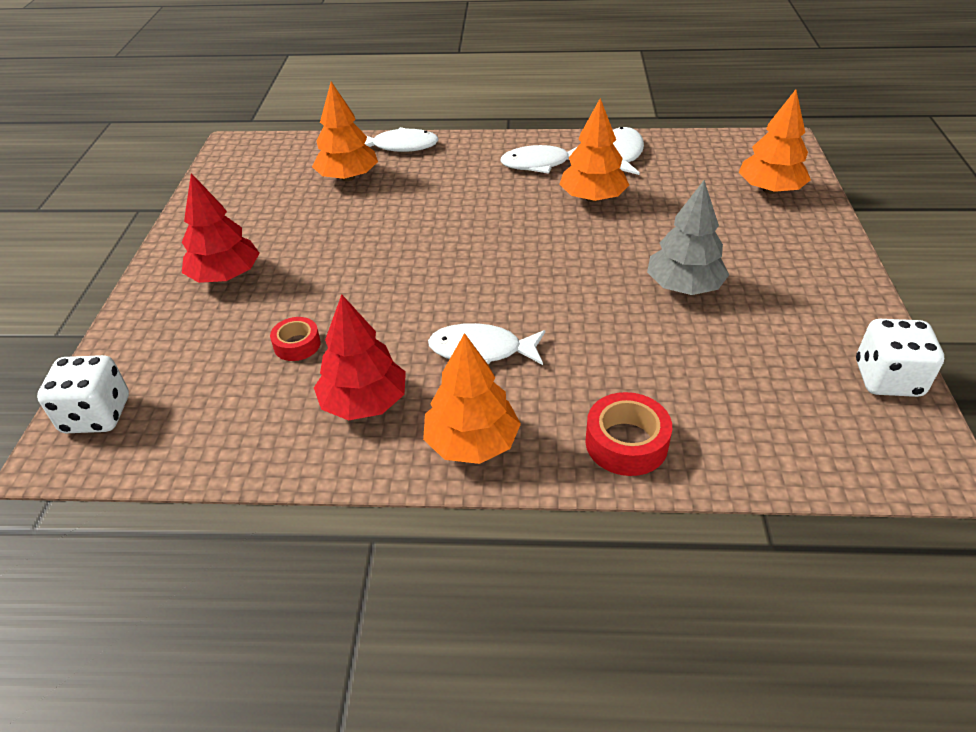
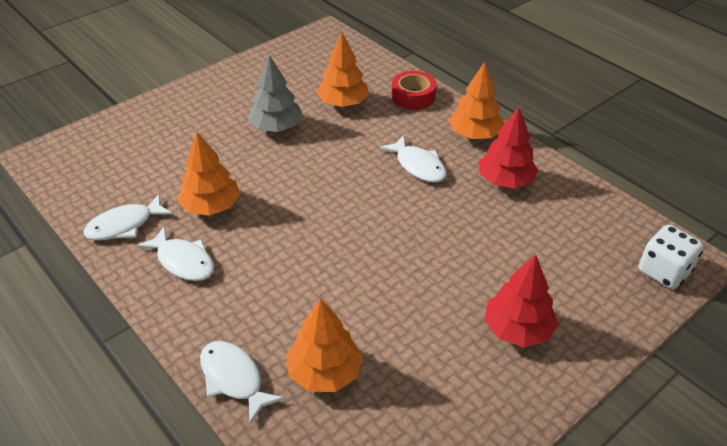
camera: 135 degrees left, 0 degrees up
(297, 345) = (512, 237): red tape -> none
(769, 190) = (123, 137): orange tree -> orange tree (343, 103)
(887, 379) = (283, 52): white dice -> none

